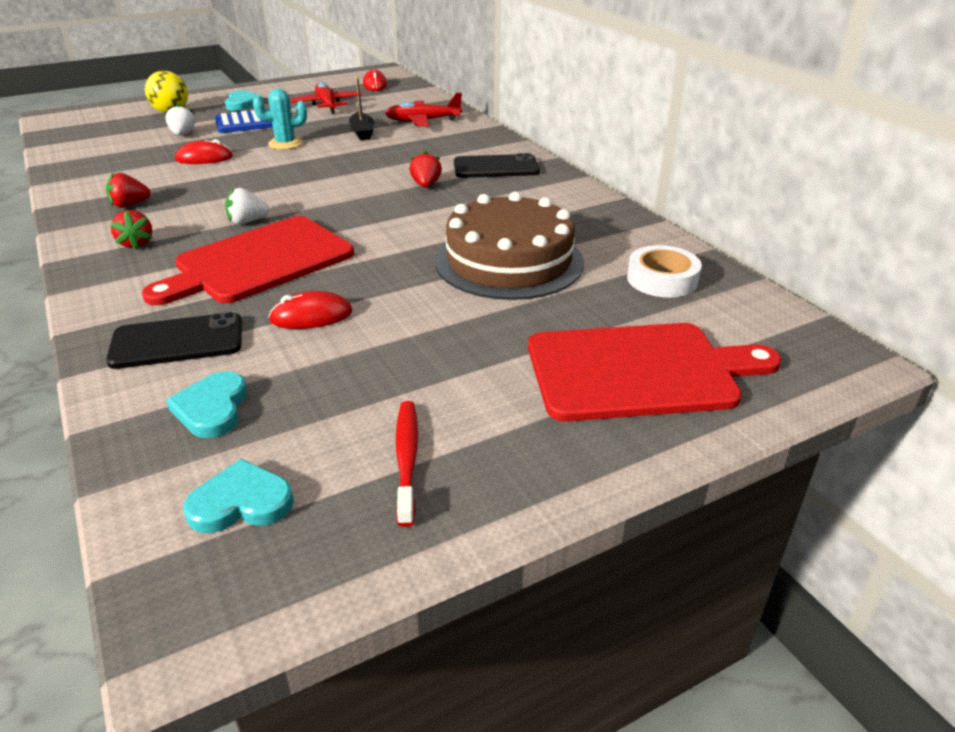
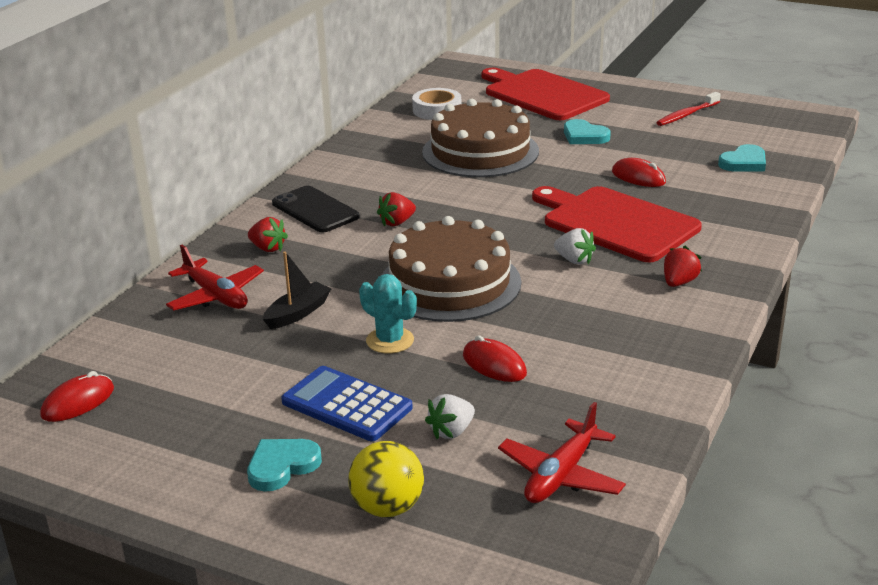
camera: 125 degrees left, 5 degrees down
(129, 205) = (640, 332): red strawberry -> red strawberry (268, 248)
(177, 342) = (727, 199): black phone -> none
(241, 503) = (768, 131): turquoise heart -> turquoise heart (584, 136)
(259, 261) = (616, 223): red cutting board -> red cutting board turned 150 degrees counterclockwise
(309, 175) = (450, 283): none -> brown cake
(327, 105) = (218, 390): red plane -> red plane (561, 475)

